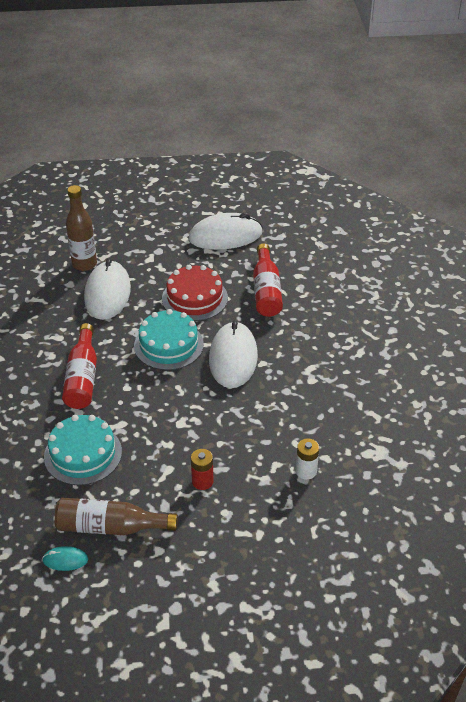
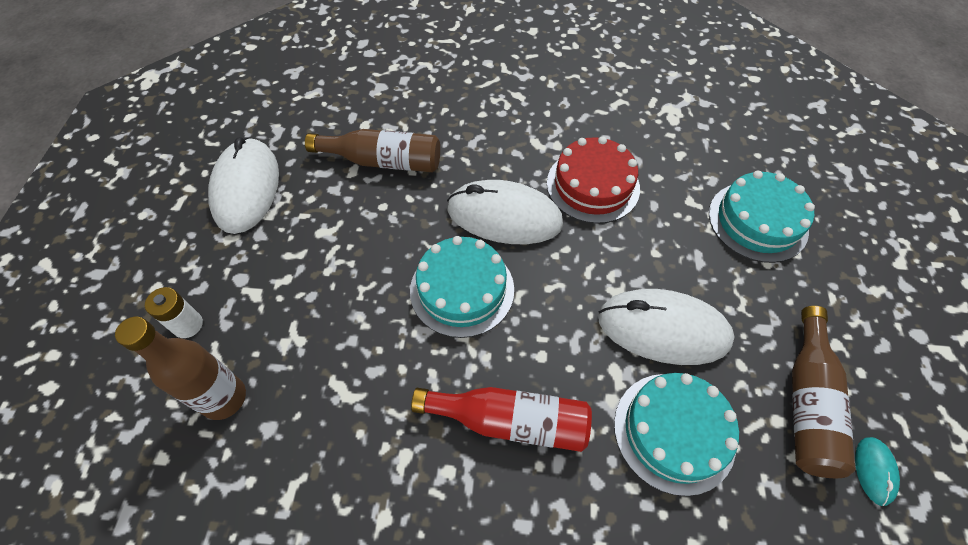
camera: 80 degrees left, 15 degrees up
(107, 293) = (317, 365): white mouse -> white mouse (663, 329)
(194, 298) = (370, 244): red cake -> red cake (593, 185)
(202, 481) = (720, 280): red battery -> none
(266, 291) = (383, 161): red bottle -> brown bottle
(266, 508) = (757, 221): none -> turquoise cake
(306, 471) = (700, 175): white battery -> white battery (188, 325)

